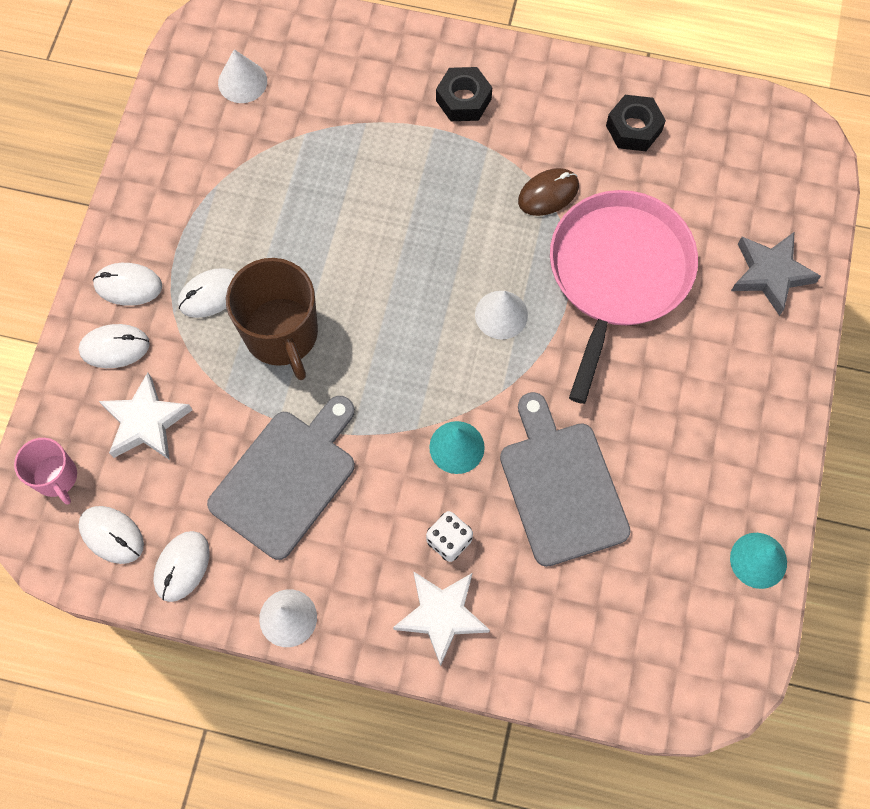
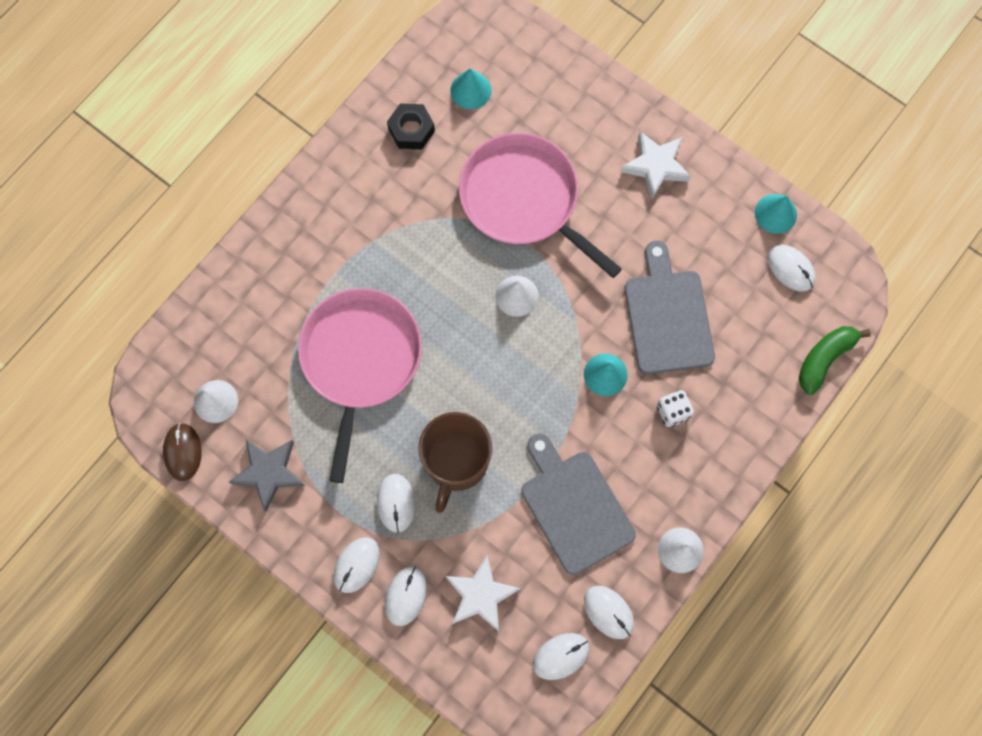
camera: 65 degrees left, 5 degrees up
(56, 477) = (494, 682): pink mug -> none
(282, 334) = (456, 462): brown mug -> brown mug turned 105 degrees clockwise
(350, 192) = (360, 360): none -> pink pan
(441, 615) = (724, 441): white star -> white star (656, 166)
(463, 100) = (322, 239): black nut -> none
(548, 194) = (435, 216): brown mouse -> brown mouse (183, 452)
(561, 487) = (667, 316): grey cutting board -> grey cutting board turned 75 degrees clockwise
(603, 695) = (824, 358): none -> green banana
(697, 607) = (790, 269): none -> white mouse
(715, 165) = (471, 90): none -> turquoise cone
(770, 274) = (574, 98): grey star -> grey star (269, 473)

